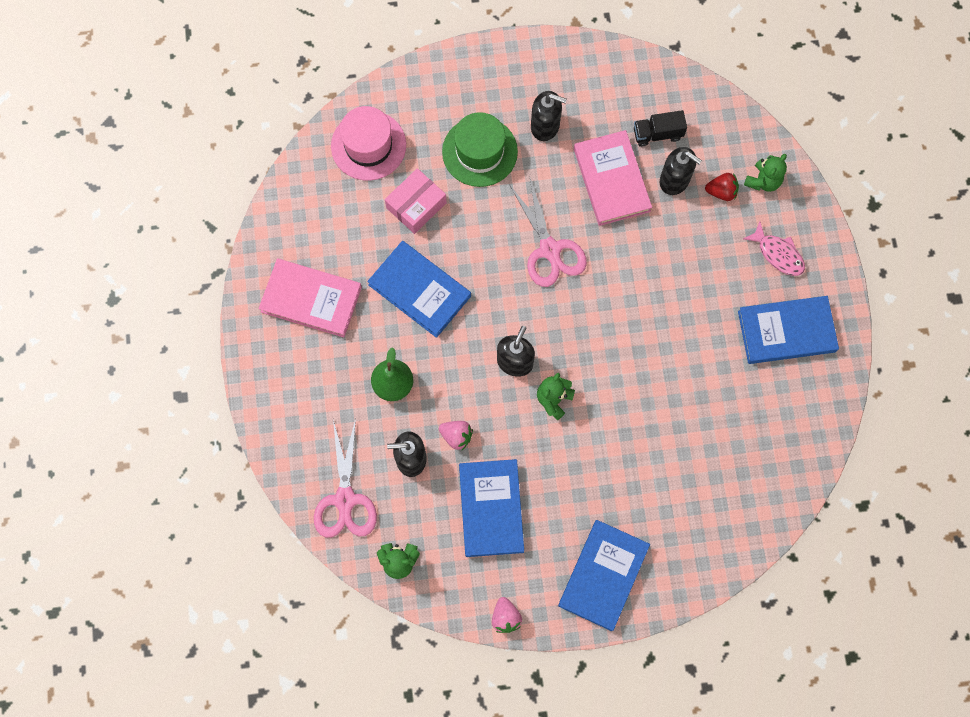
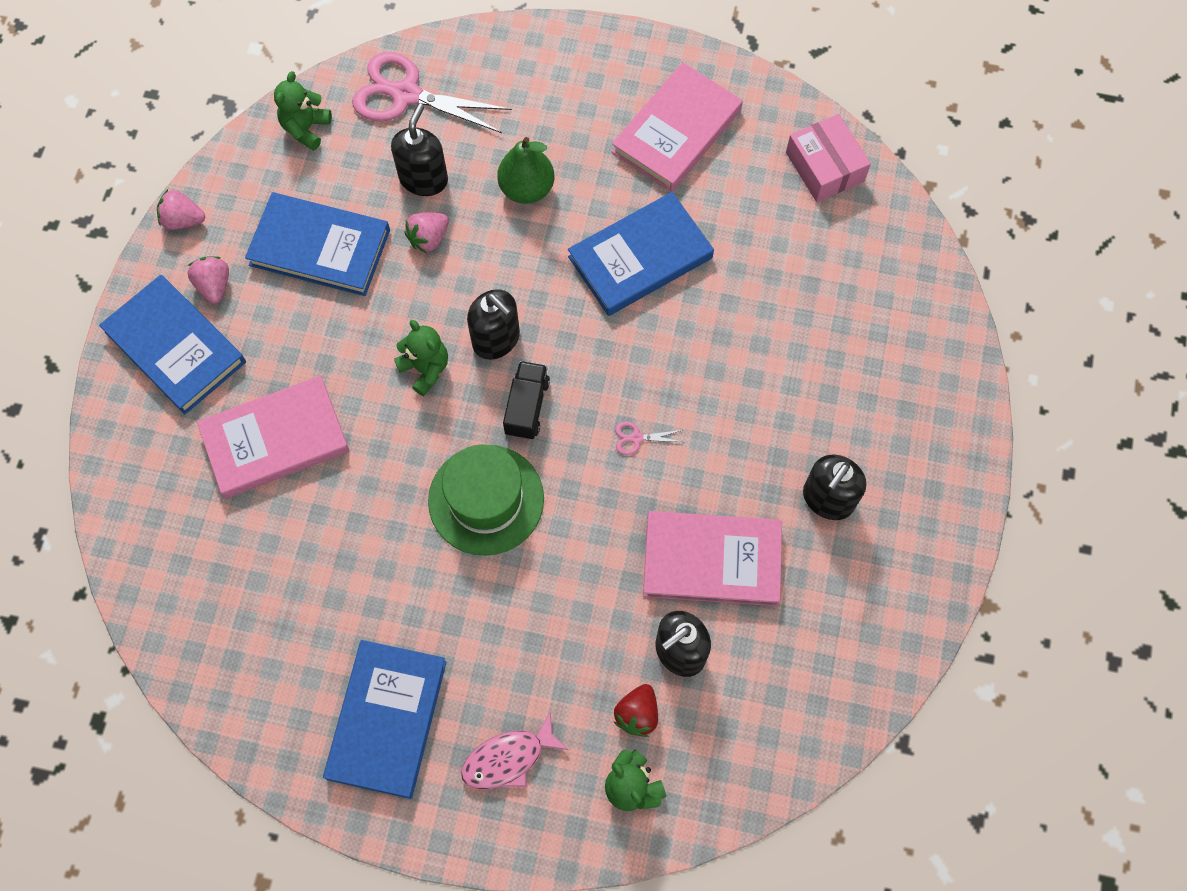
camera: 110 degrees right, 5 degrees down
(368, 145) = (872, 260): pink hat -> none
(416, 205) = (763, 291): pink box -> pink box (824, 167)
(479, 152) = (816, 397): green hat -> green hat (486, 499)
(547, 570) = (214, 285): none -> pink strawberry
(550, 249) = (636, 438): pink scissors -> pink scissors, size x0.40
(641, 476) = (275, 440): none -> pink book
(657, 134) = (763, 655): black truck -> black truck (527, 407)

